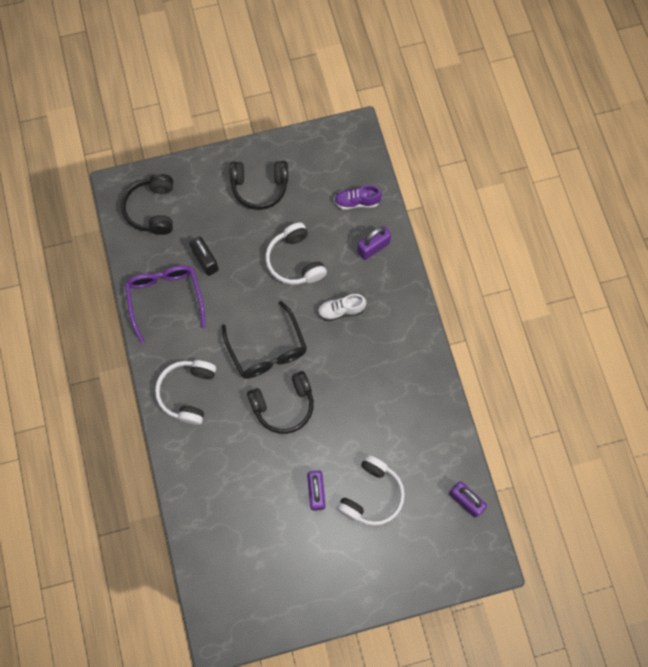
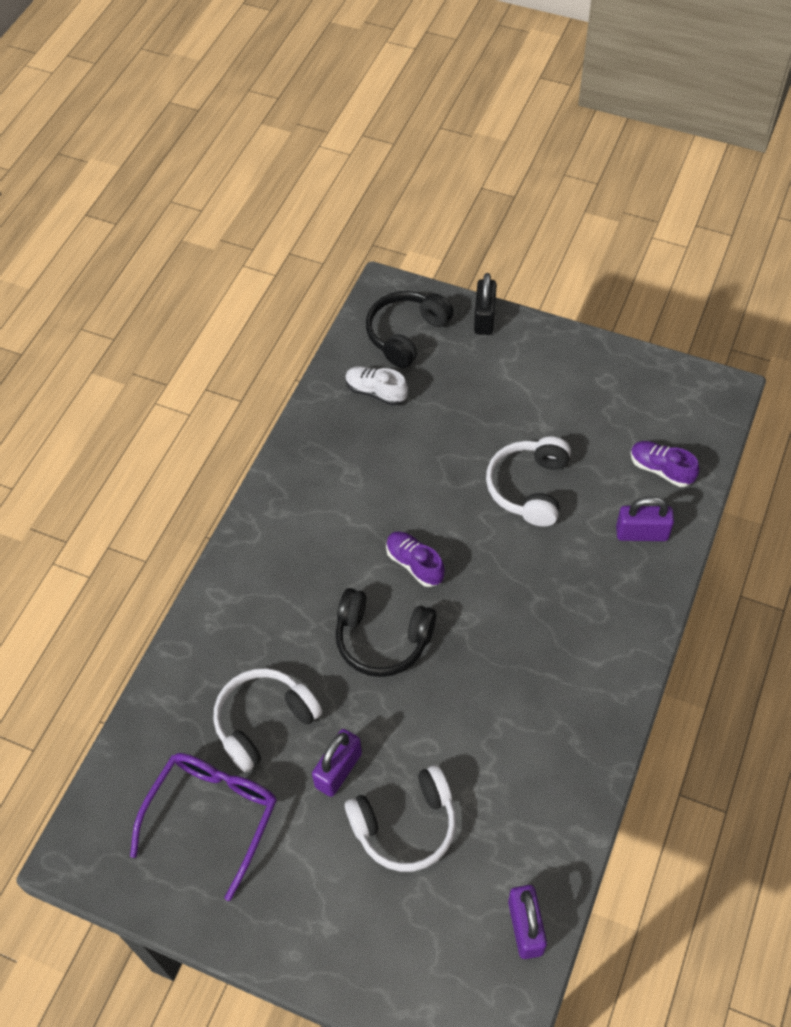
camera: 40 degrees right, 15 degrees down
(165, 298) = (343, 433): purple glasses -> purple glasses (213, 815)
(188, 392) = (282, 549): white headphones -> white headphones (264, 722)
(205, 260) = (422, 422): black padlock -> black padlock (484, 318)
(259, 187) = (550, 384): black headphones -> none
(267, 349) = (415, 564): black glasses -> purple shoe
(341, 310) = (542, 579): white shoe -> white shoe (376, 392)

